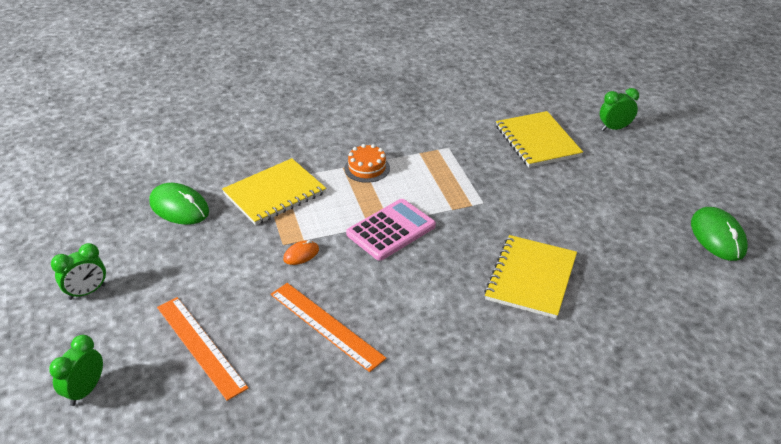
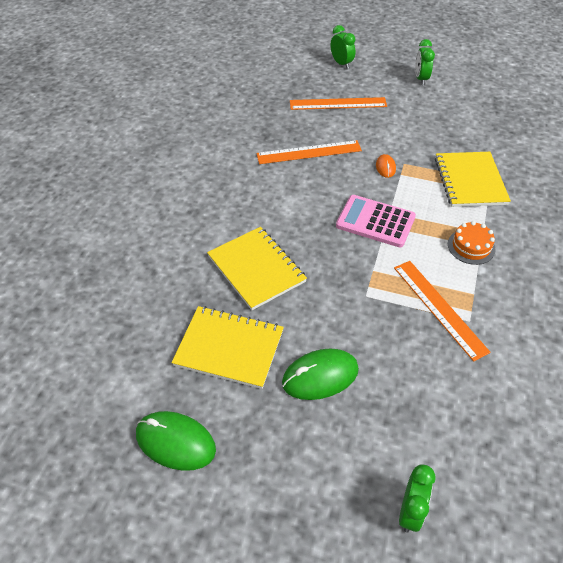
camera: 125 degrees right, 10 degrees up
(179, 207) = (484, 132): green mouse -> green mouse (320, 376)
(391, 230) = (375, 221): pink calculator -> pink calculator turned 120 degrees clockwise
(452, 164) = (439, 308): none -> orange ruler
(537, 141) = (433, 406): yellow notebook -> yellow notebook (229, 348)

